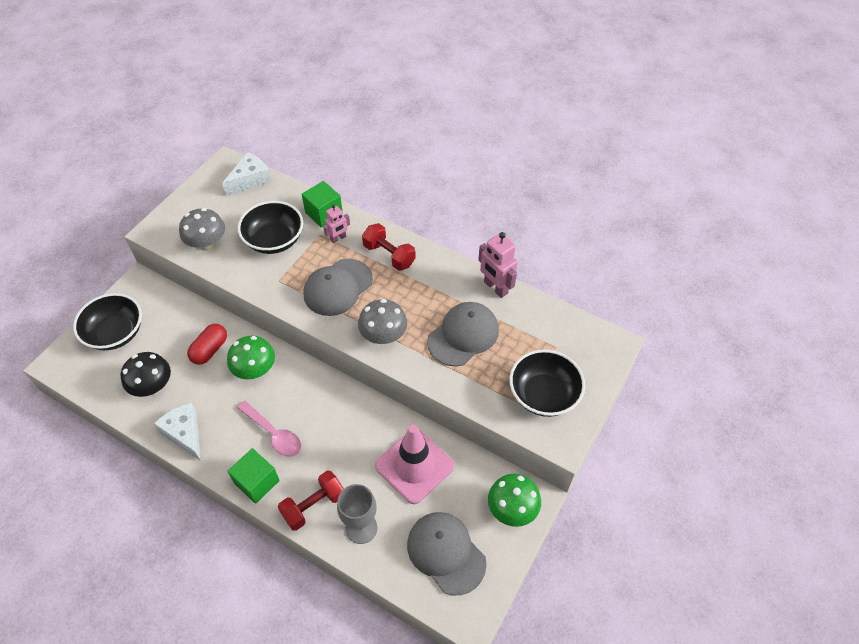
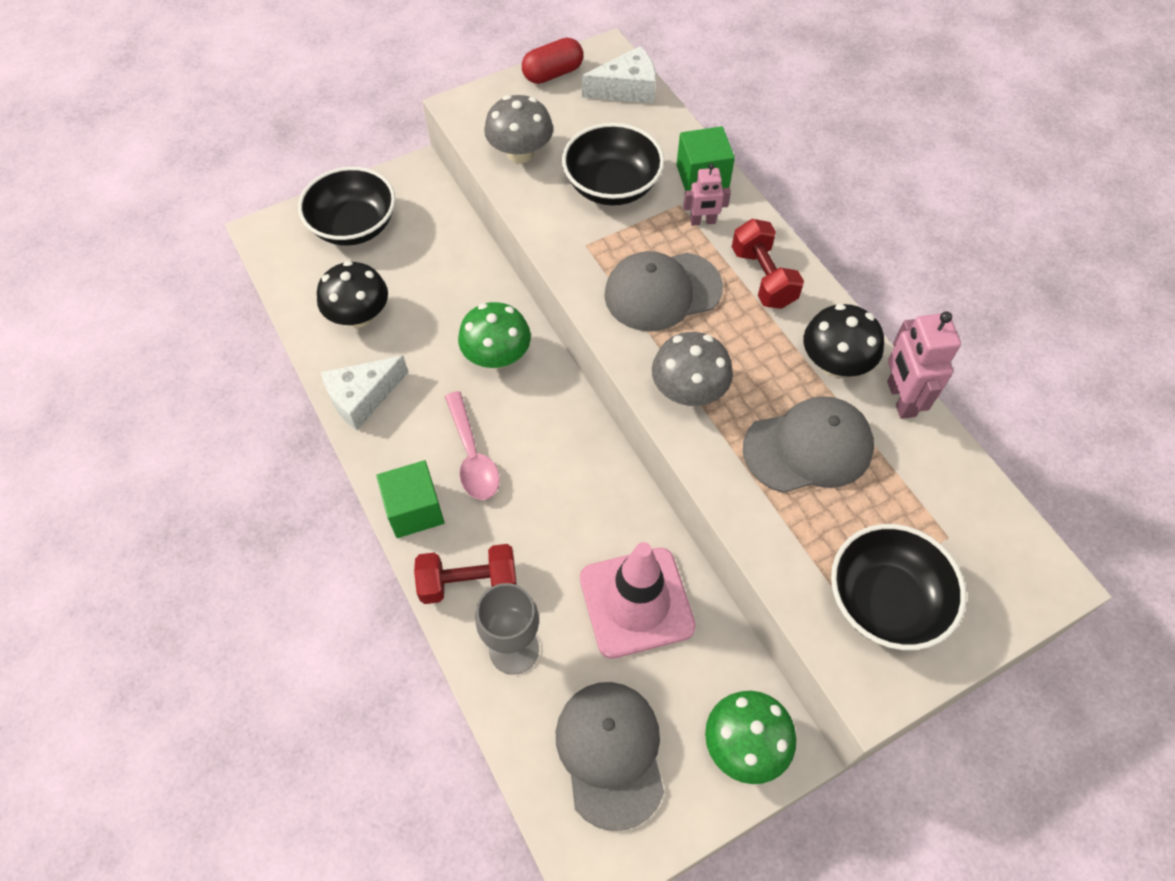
camera: 30 degrees right, 5 degrees up
(184, 433) = (362, 398): white cheese -> white cheese turned 120 degrees counterclockwise
(210, 350) = (455, 302): red capsule -> red capsule (553, 74)
(452, 284) = (835, 363): none -> black mushroom

